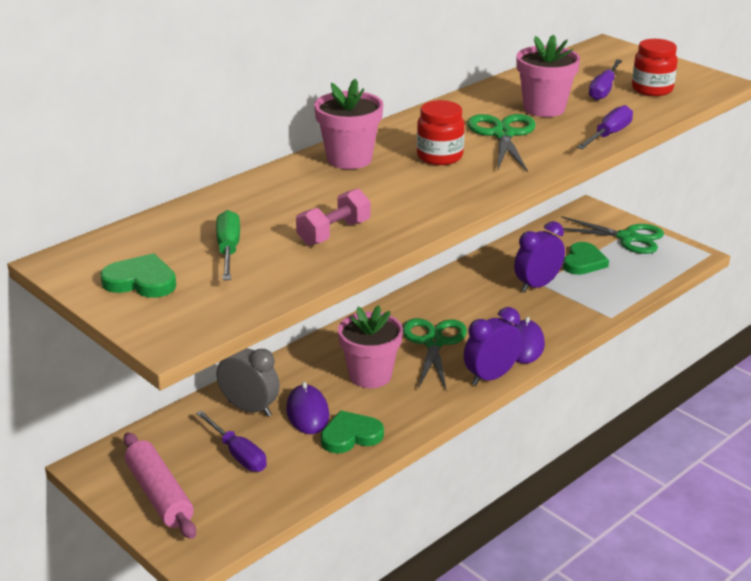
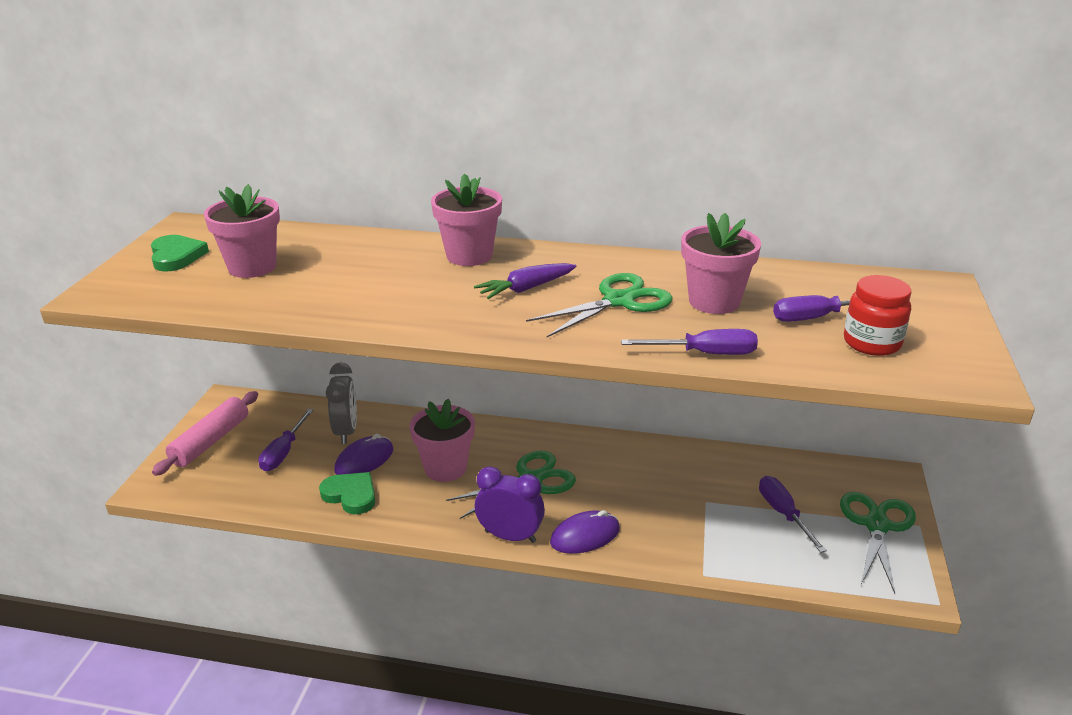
camera: 55 degrees right, 0 degrees up
(228, 250) = (252, 267): green screwdriver -> pink flower pot
(334, 233) = (321, 294): pink dumbbell -> none
(439, 157) = (526, 289): red jar -> purple carrot
(537, 285) = (699, 501): purple clock -> none
(583, 262) = (783, 514): green heart -> purple screwdriver
(627, 238) = (876, 525): green scissors -> green scissors turned 150 degrees counterclockwise

